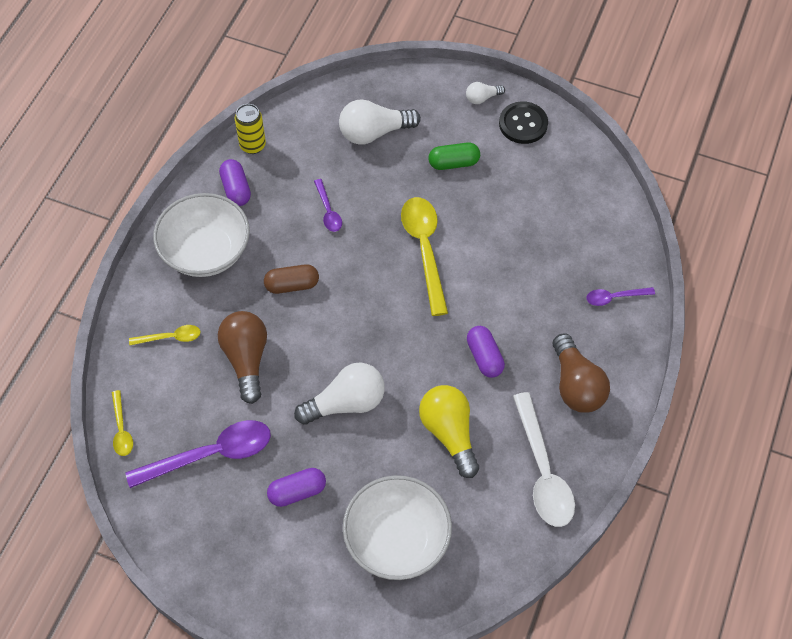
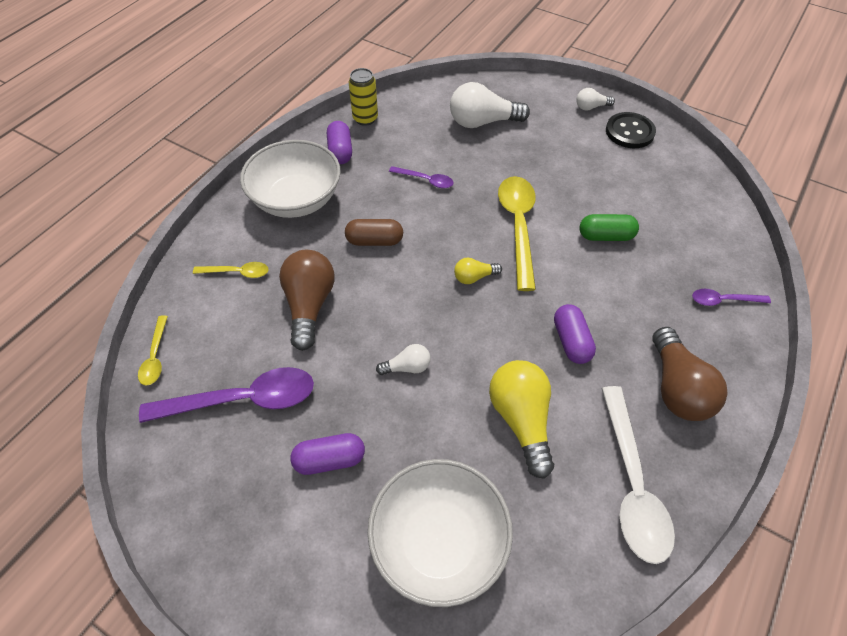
camera: 10 degrees right, 5 degrees down
(328, 211) = (425, 180): purple spoon -> purple spoon turned 60 degrees counterclockwise
(346, 403) = (407, 367): white light bulb -> white light bulb, size x0.51
(391, 308) = (474, 277): none -> yellow light bulb
(453, 163) = (557, 155): green capsule -> green capsule (605, 236)

